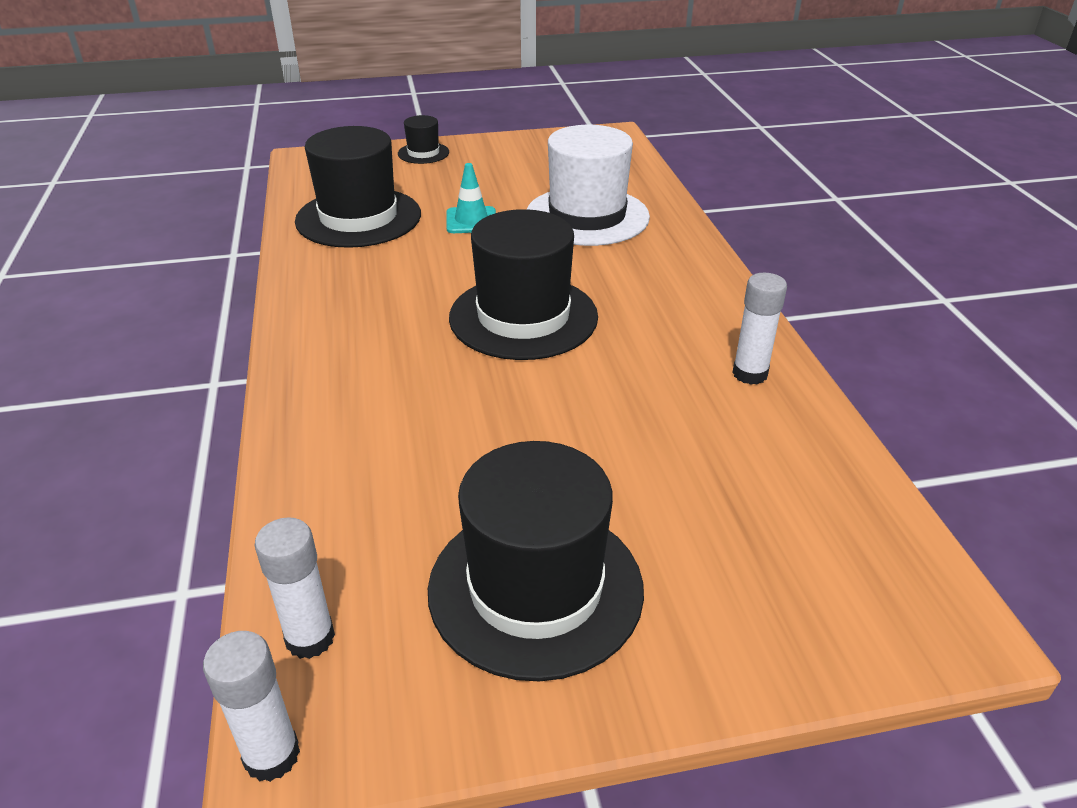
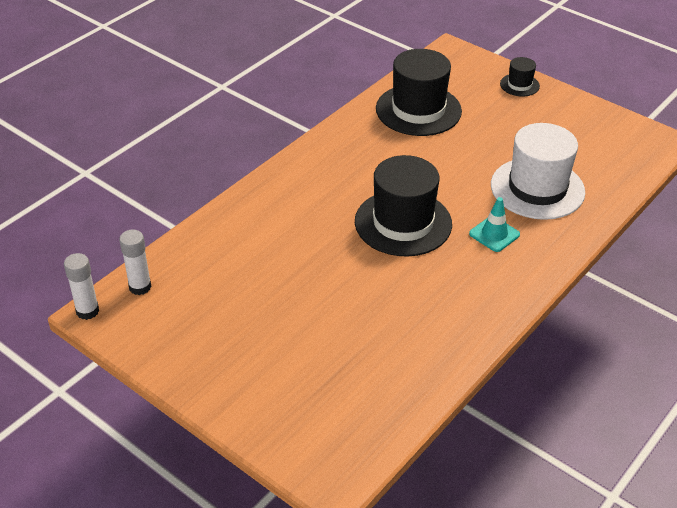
camera: 50 degrees right, 5 degrees up
(471, 221) = (470, 149): turquoise traffic cone -> turquoise traffic cone (494, 234)
(535, 588) = (223, 333): black hat -> none
(750, 374) = (453, 331): white glue stick -> none

